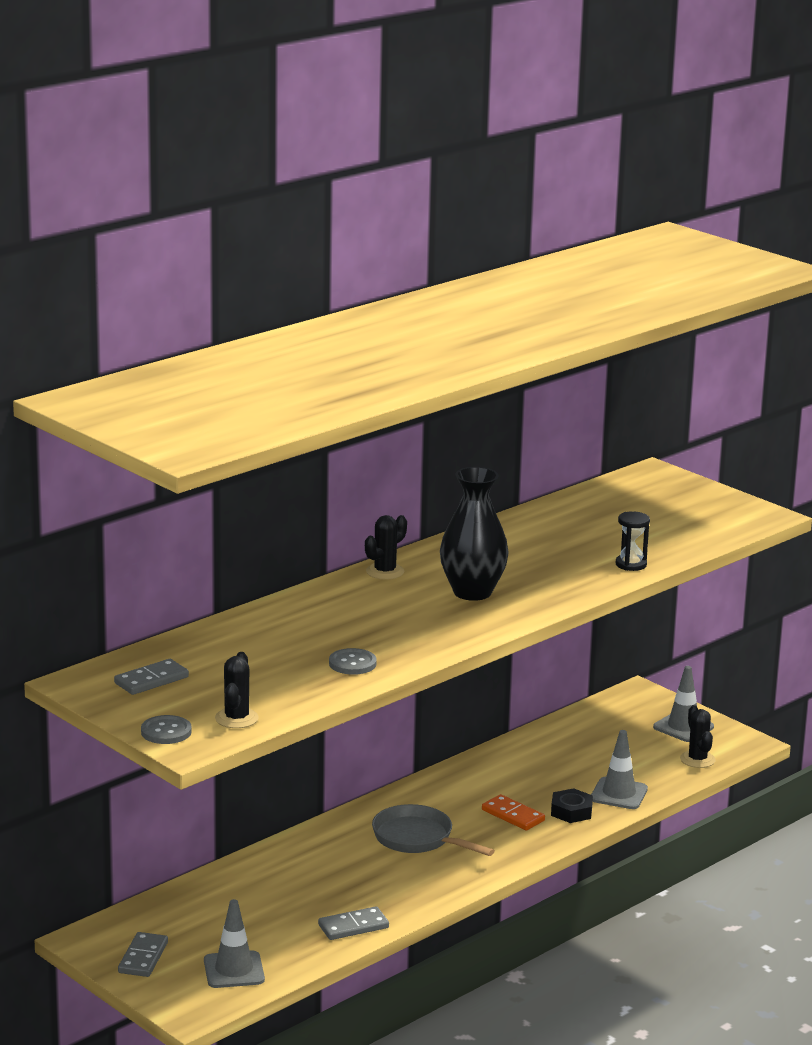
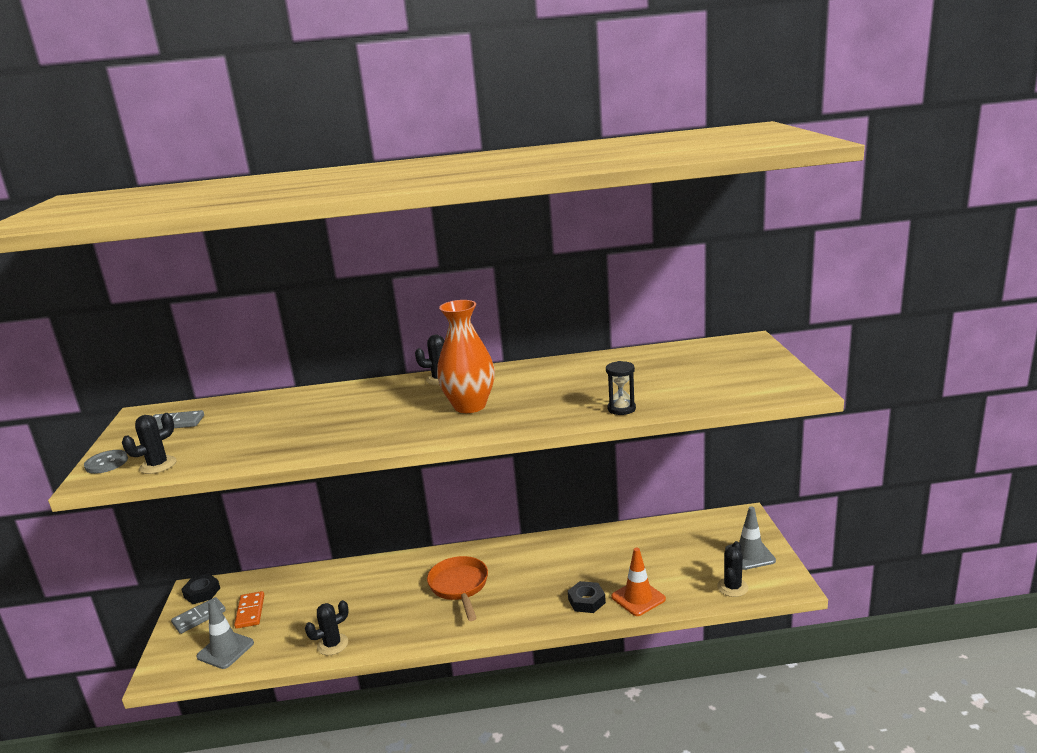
camera: 40 degrees right, 0 degrees up
(100, 938) = (202, 592): none -> black nut
(352, 663) = (299, 442): grey button -> none
(353, 926) = (332, 644): grey domino -> black cactus
(418, 839) = (459, 587): grey pan -> orange pan
(472, 592) = (470, 406): black vase -> orange vase
(513, 815) = (542, 590): orange domino -> orange domino (250, 611)
(619, 794) = (638, 598): grey traffic cone -> orange traffic cone

